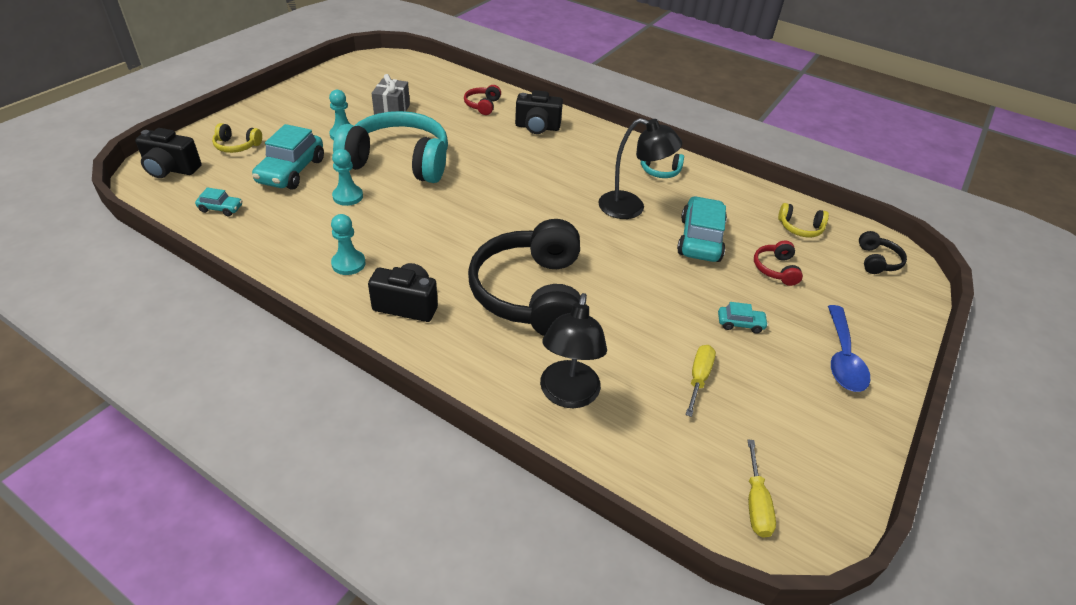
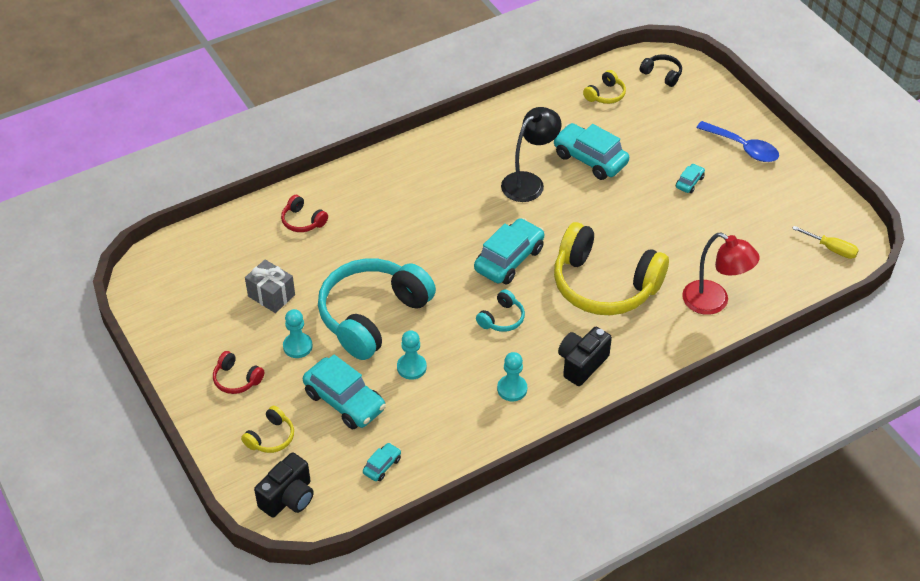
camera: 60 degrees left, 5 degrees up
(520, 220) = (509, 259): none -> turquoise car
(531, 293) = (604, 285): black headphones -> yellow headphones
(537, 127) = (368, 195): black camera -> none
(568, 395) = (714, 302): black lamp -> red lamp
(660, 171) = (487, 140): turquoise headphones -> turquoise headphones (502, 318)
(698, 378) = (728, 229): yellow screwdriver -> none
(775, 269) = (644, 134): red headphones -> red headphones (236, 379)

